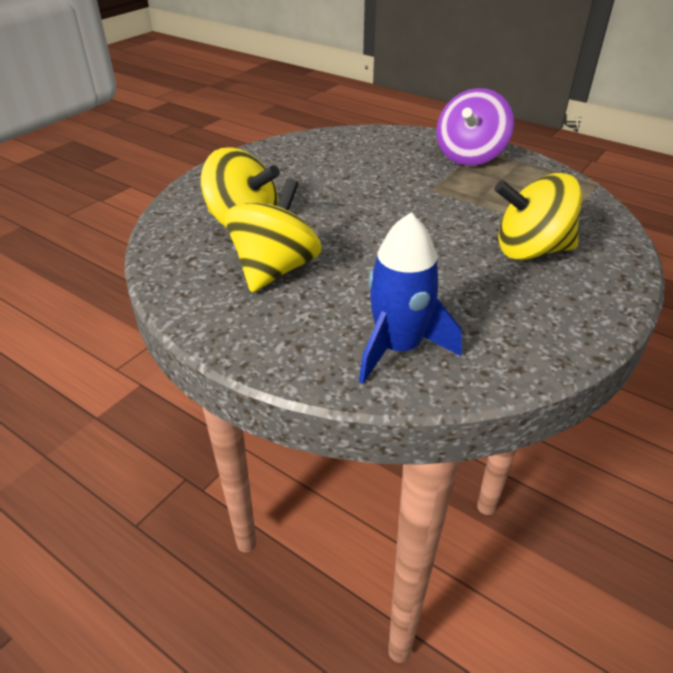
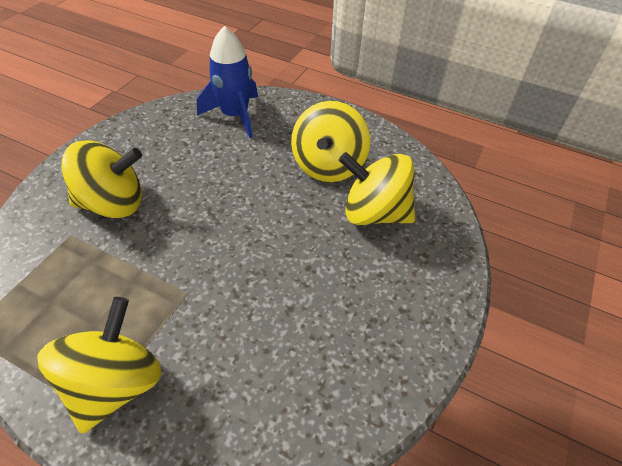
camera: 170 degrees right, 10 degrees up
(470, 156) = (115, 383): purple spinning top -> yellow spinning top

